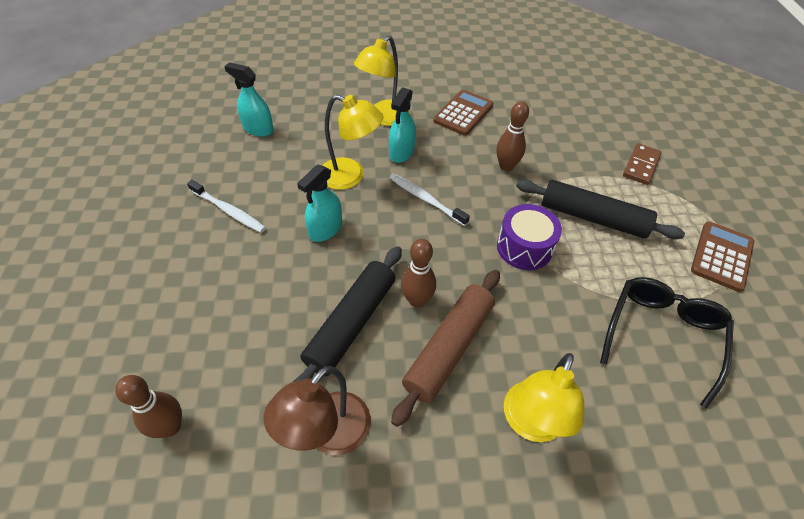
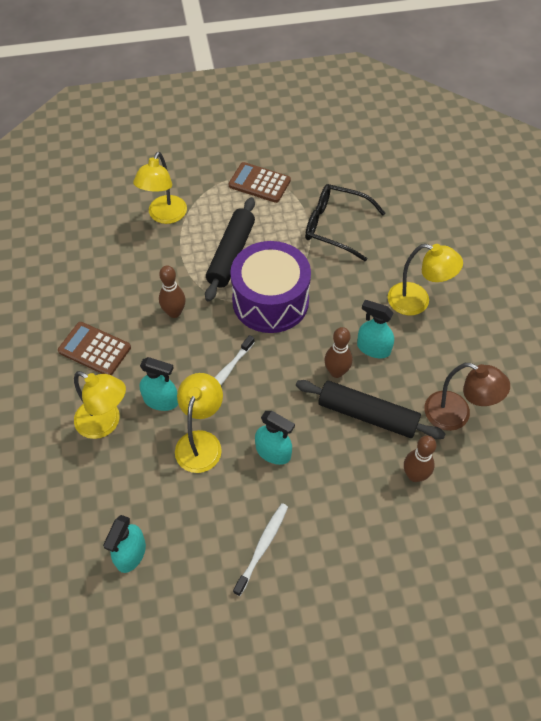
camera: 95 degrees left, 5 degrees up
(170, 427) = (480, 521): brown bowling pin -> brown bowling pin (414, 475)
(449, 348) = (373, 348): brown rolling pin -> turquoise spray bottle
(524, 247) = (270, 301): purple drum -> purple drum, size x1.68
(641, 166) = (164, 216): brown domino -> yellow lamp

